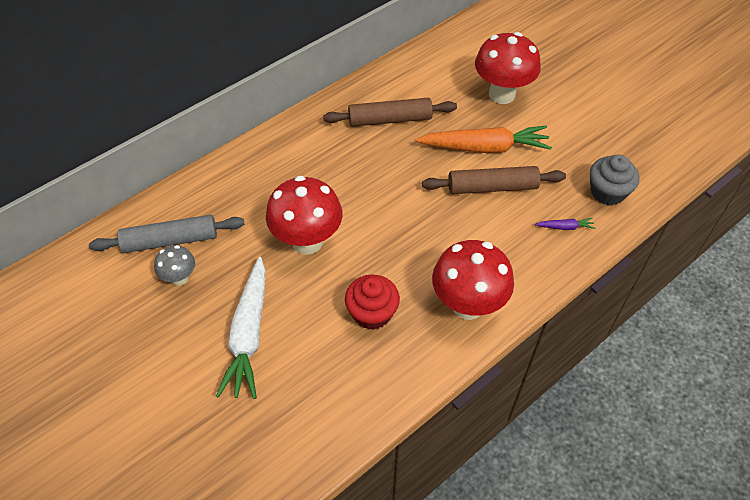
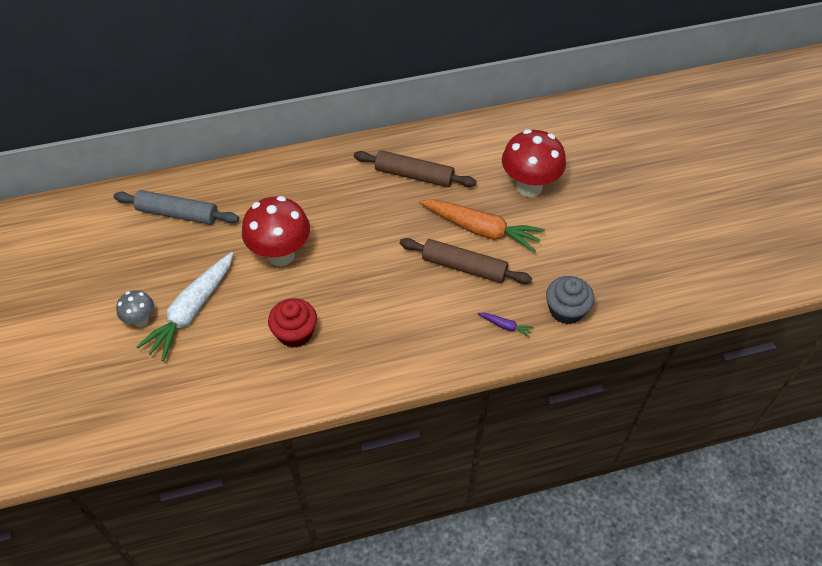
camera: 25 degrees right, 0 degrees up
(180, 278) = (167, 246): grey mushroom -> grey mushroom (141, 320)
(467, 305) = (376, 358): red mushroom -> none

